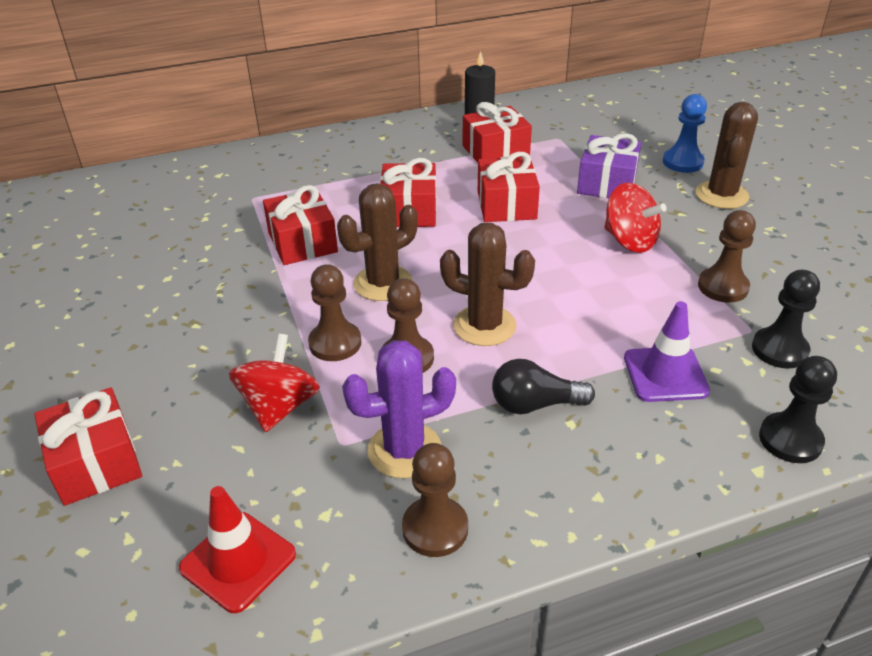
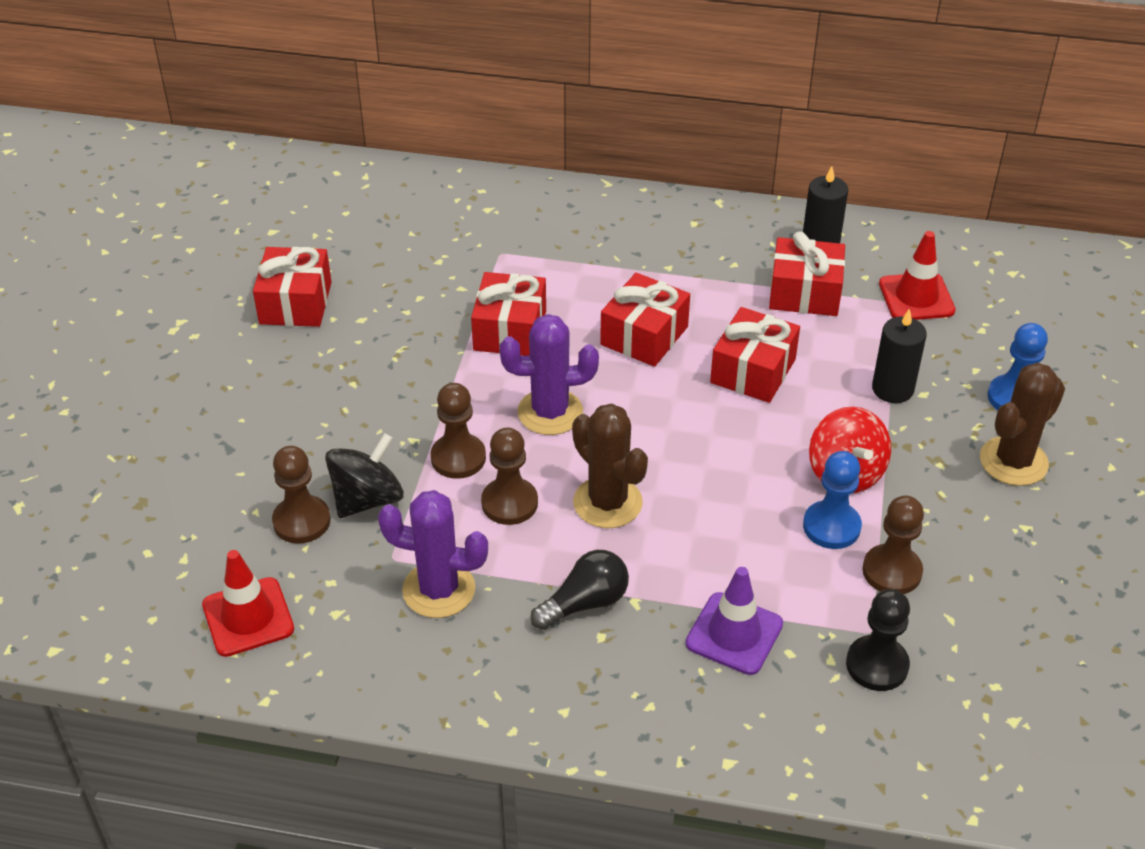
camera: 30 degrees right, 5 degrees up
(96, 462) = (198, 482): red gift -> red gift (295, 303)
(279, 406) = (367, 499): red spinning top -> black spinning top
(383, 283) = (550, 412): brown cactus -> purple cactus
(435, 528) = (410, 668): brown pawn -> brown pawn (301, 521)
(535, 404) = (585, 603): black light bulb -> black light bulb turned 120 degrees clockwise
(567, 131) = (916, 297): none -> red traffic cone
(607, 183) = (892, 389): purple gift -> black candle
(655, 276) = (831, 527): none -> blue pawn
(790, 440) = (788, 752): black pawn -> none

